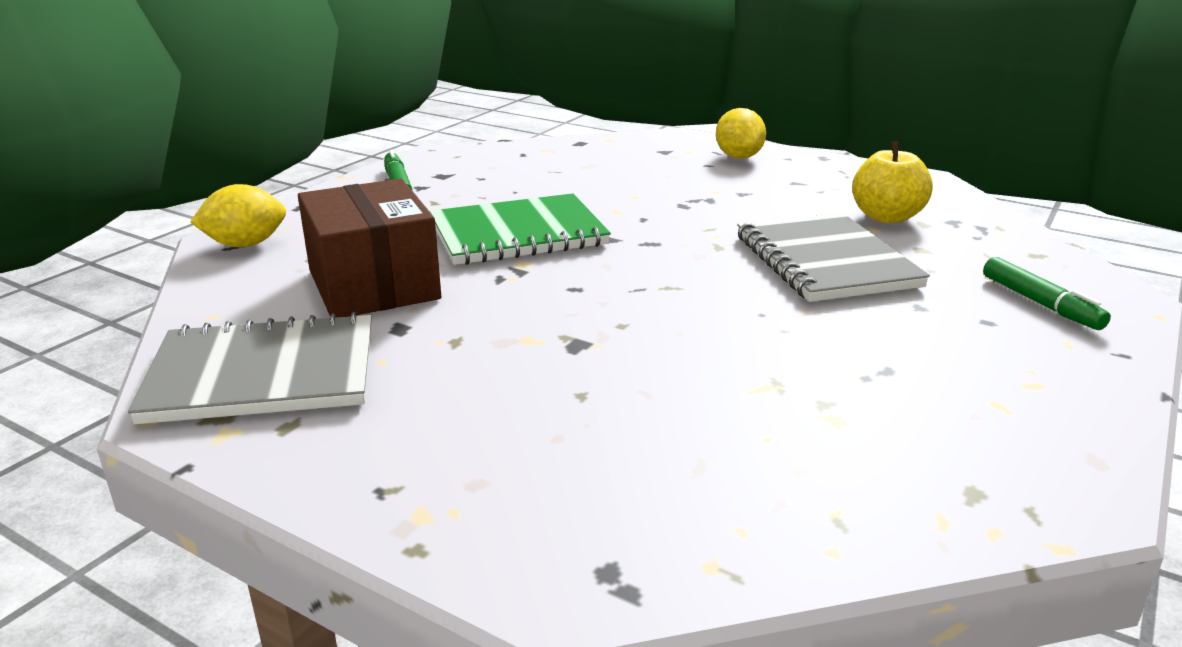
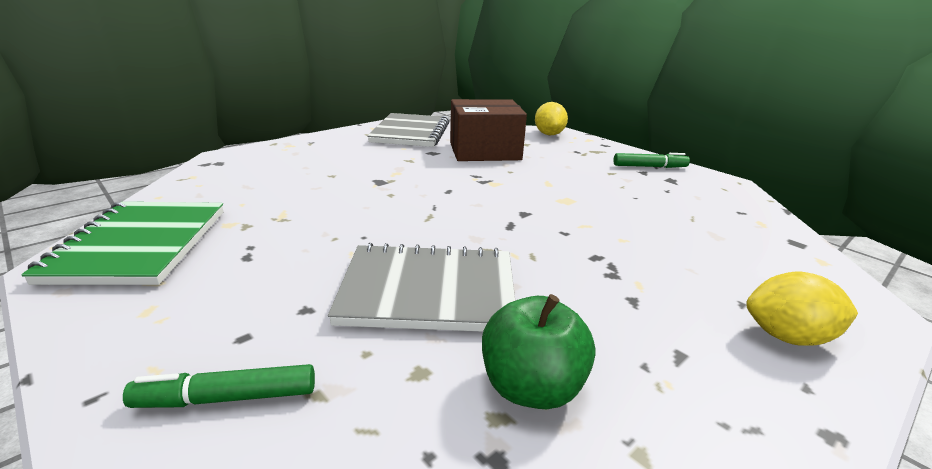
camera: 105 degrees right, 0 degrees up
(518, 234) = (543, 187): green notebook -> green notebook (139, 245)
(886, 217) = (531, 387): yellow apple -> green apple

